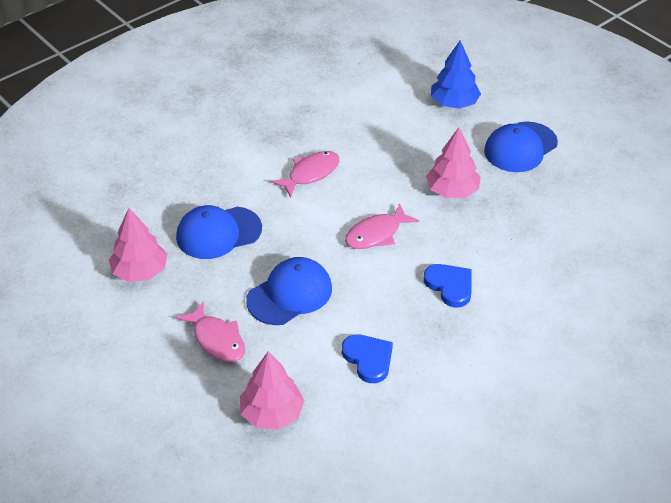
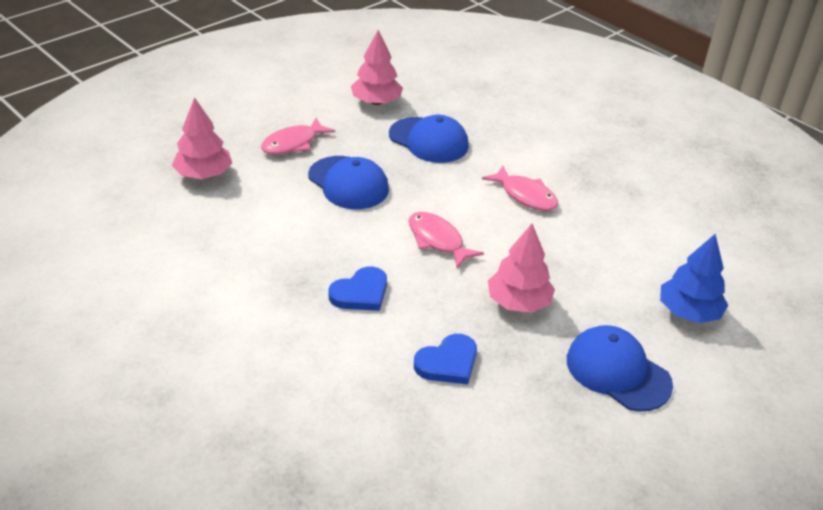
camera: 85 degrees right, 5 degrees down
(218, 233) = (428, 140): blue cap -> blue cap turned 150 degrees clockwise
(368, 359) = (260, 231): blue heart -> blue heart (448, 363)

